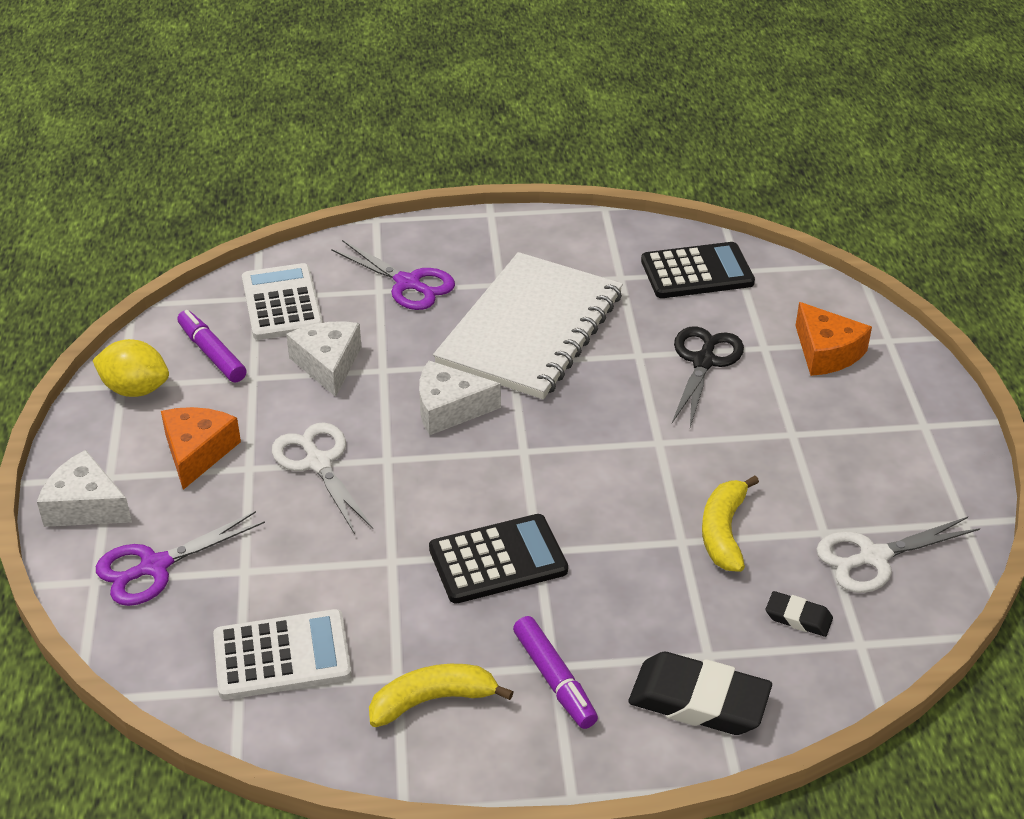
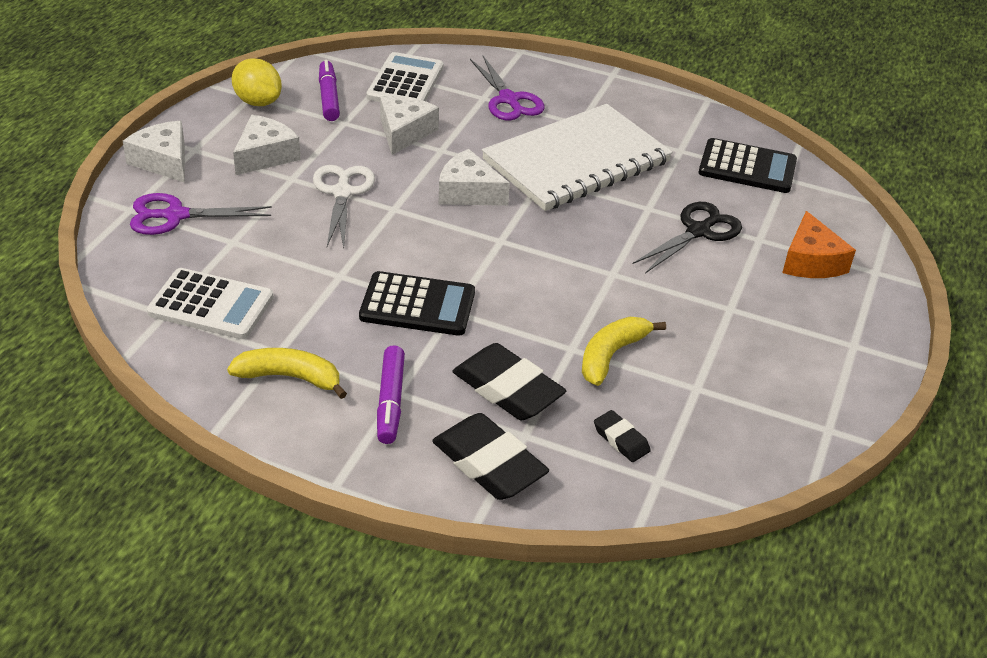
camera: 25 degrees right, 0 degrees up
(197, 452) = (265, 155): orange cheese -> white cheese
(655, 613) = (507, 389): none -> black eraser
(873, 557) = (723, 423): white scissors -> none

